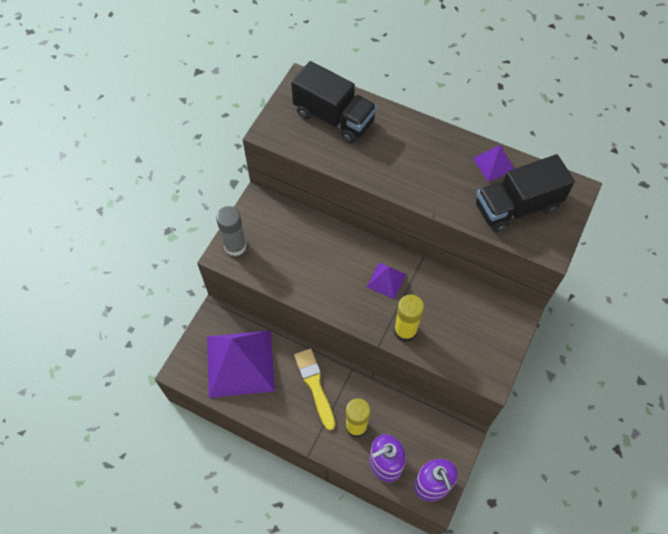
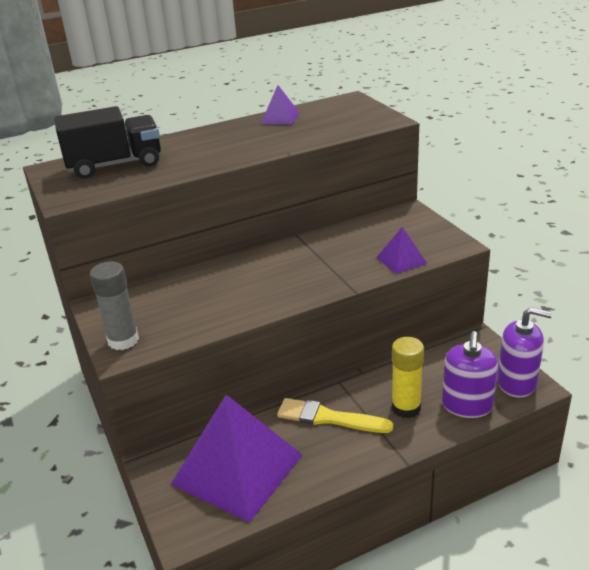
camera: 50 degrees left, 30 degrees down
(386, 280) = (293, 261): purple pyramid -> purple pyramid (401, 260)
(405, 331) = (358, 271): yellow glue stick -> none
(517, 207) = (332, 121): black truck -> none

